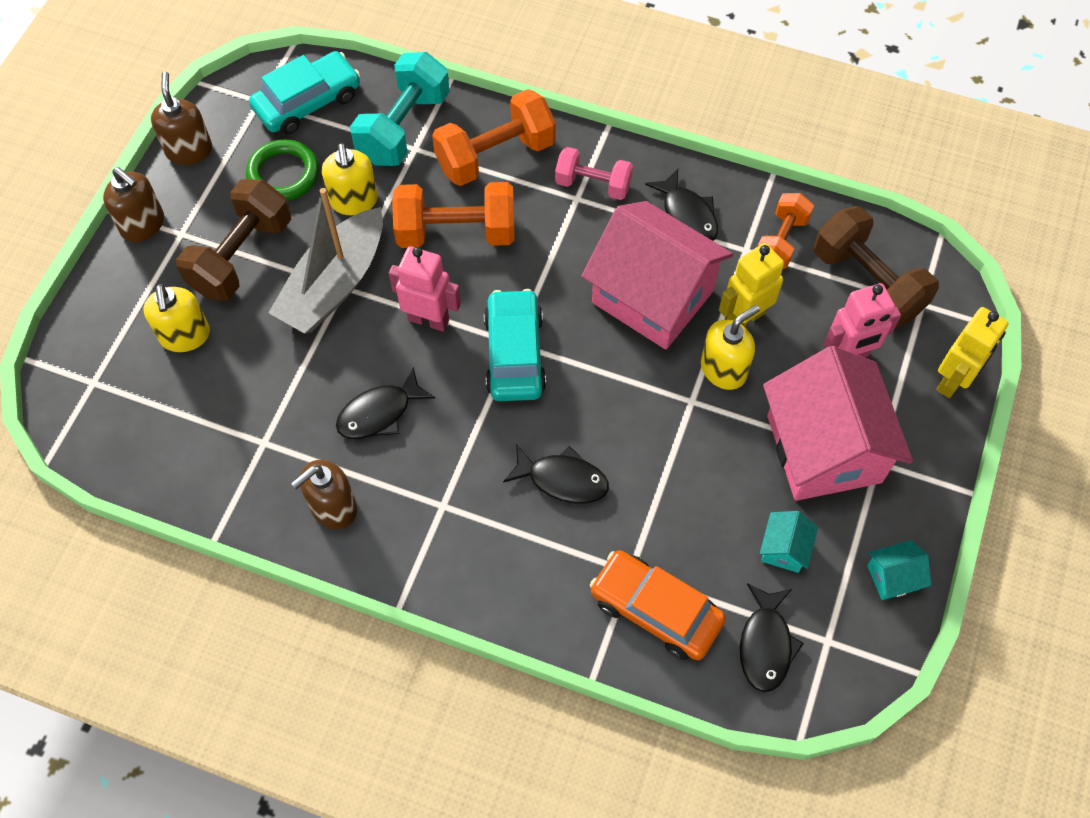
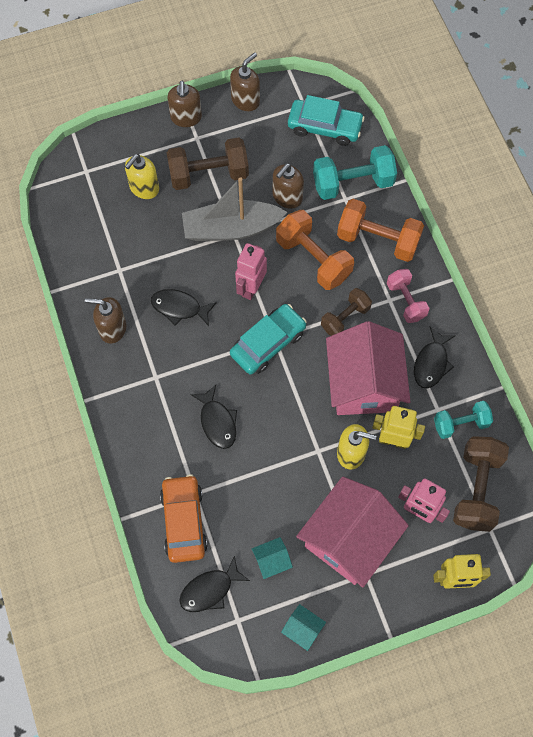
camera: 50 degrees right, 5 degrees up
(283, 174) = (272, 153): green ring -> none
(354, 201) = (287, 197): yellow soap dispenser -> brown soap dispenser
(429, 319) = (251, 287): pink robot -> pink robot turned 135 degrees counterclockwise
(557, 255) = (345, 318): none -> brown dumbbell
(781, 241) = (460, 424): orange dumbbell -> turquoise dumbbell

